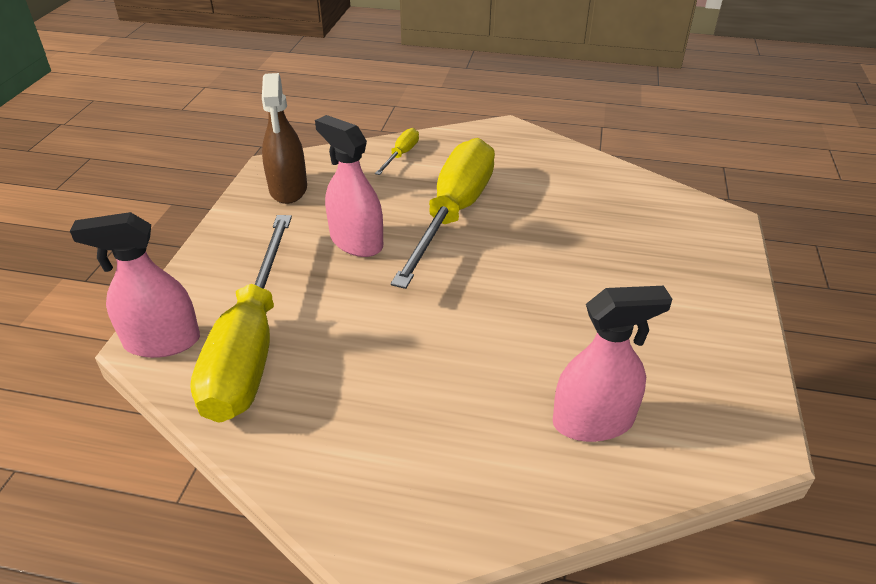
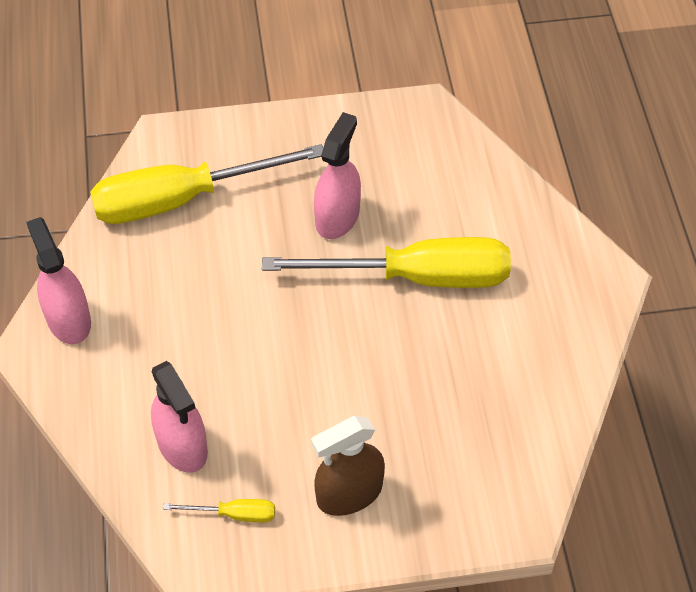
camera: 70 degrees right, 15 degrees up
(162, 342) = (166, 144): pink spray bottle -> pink spray bottle (68, 320)
(288, 189) = (395, 135): brown spray bottle -> brown spray bottle (349, 493)
(401, 155) = (501, 201): yellow screwdriver -> yellow screwdriver (234, 514)

